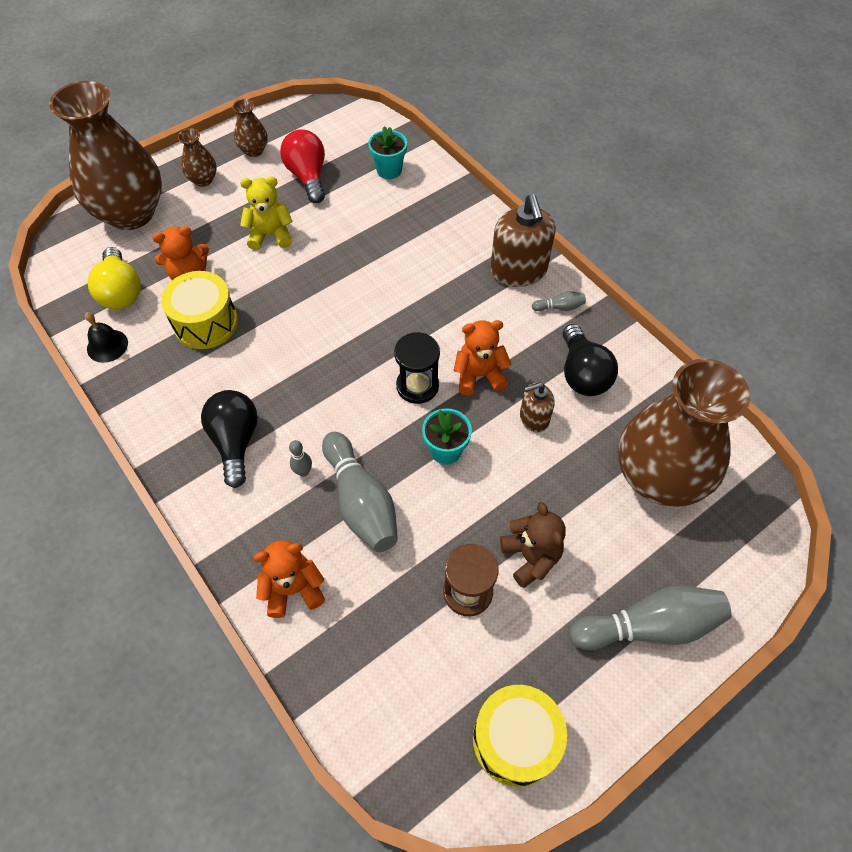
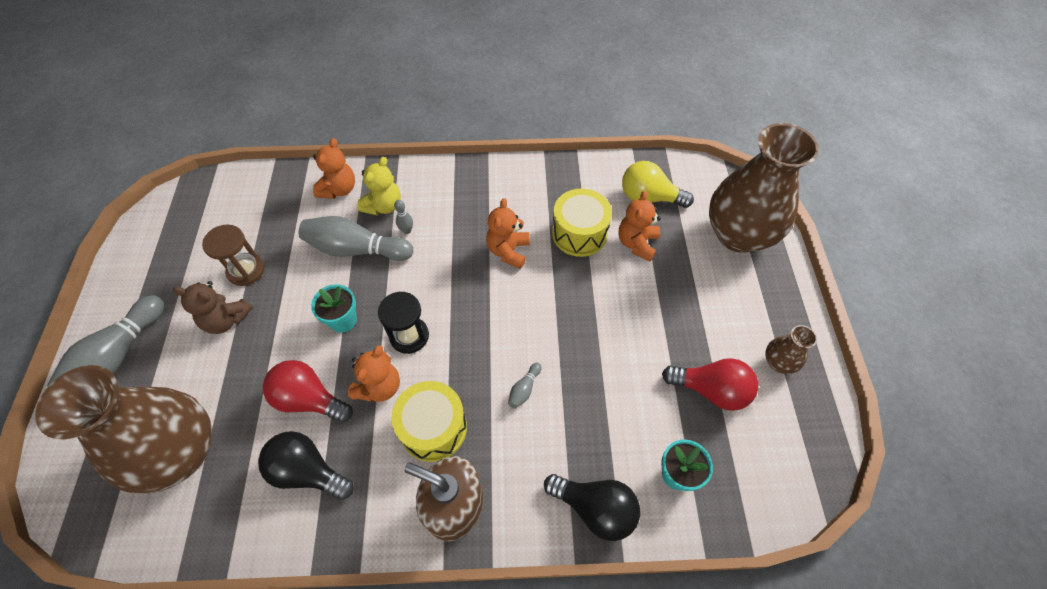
camera: 125 degrees right, 0 degrees up
(107, 345) = (600, 173): black bell -> none
(203, 180) = (755, 301): brown vase -> none
(235, 441) = (462, 206): black light bulb -> black light bulb (595, 508)
(267, 367) = (508, 251): none -> orange teddy bear
(270, 235) = (647, 319): yellow teddy bear -> yellow teddy bear (384, 206)
(515, 740) = (157, 242): yellow drum -> yellow drum (433, 428)
(534, 418) = (309, 399): brown soap dispenser -> red light bulb
(559, 307) = (385, 510): grey bowling pin -> grey bowling pin (524, 389)

